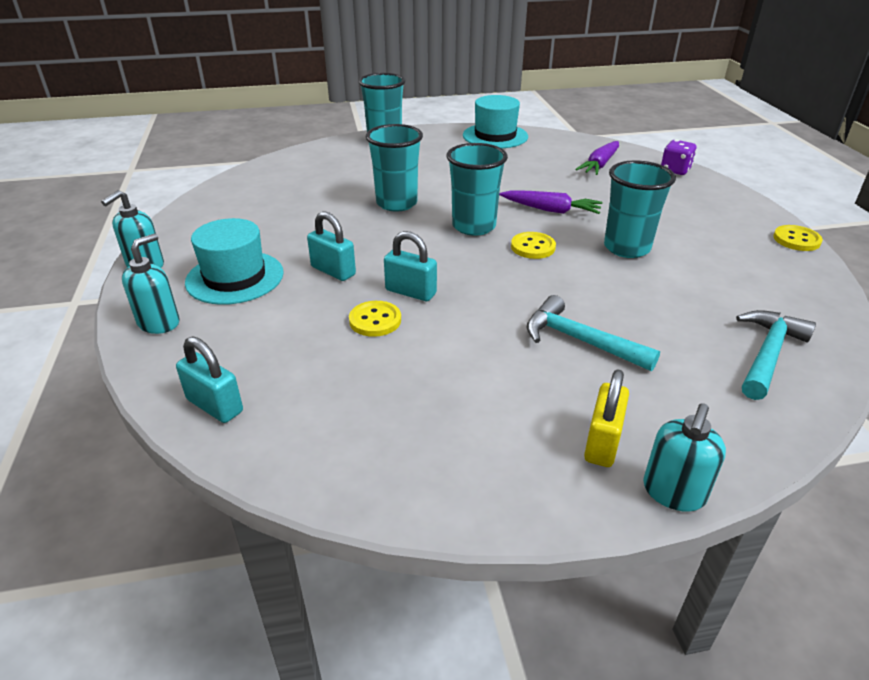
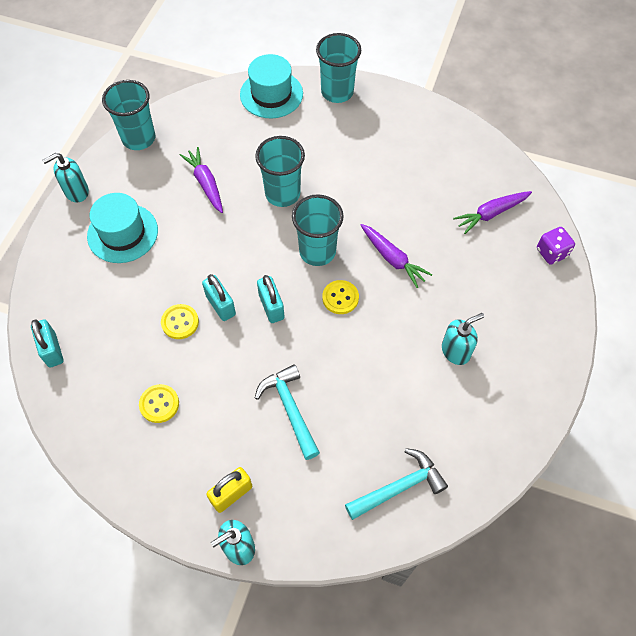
camera: 30 degrees right, 25 degrees up
(159, 323) = (58, 259): turquoise soap dispenser -> turquoise soap dispenser (456, 351)
(305, 218) = (205, 183): none -> purple carrot
(333, 271) = (186, 257): turquoise padlock -> turquoise padlock (271, 307)
(495, 136) = (437, 126): turquoise hat -> turquoise hat (271, 94)
(626, 248) = (409, 334): turquoise cup -> turquoise cup (139, 138)
(796, 240) = (554, 392): yellow button -> yellow button (159, 404)

